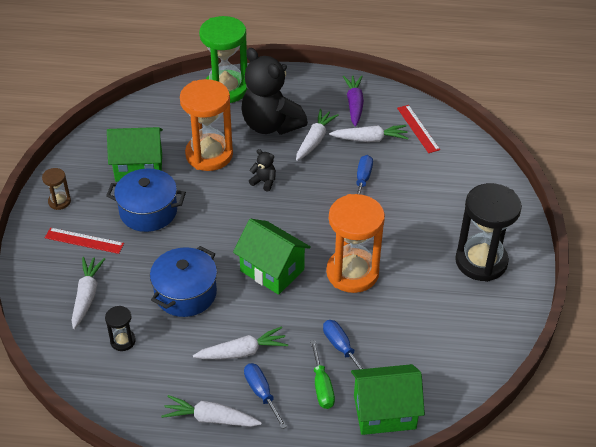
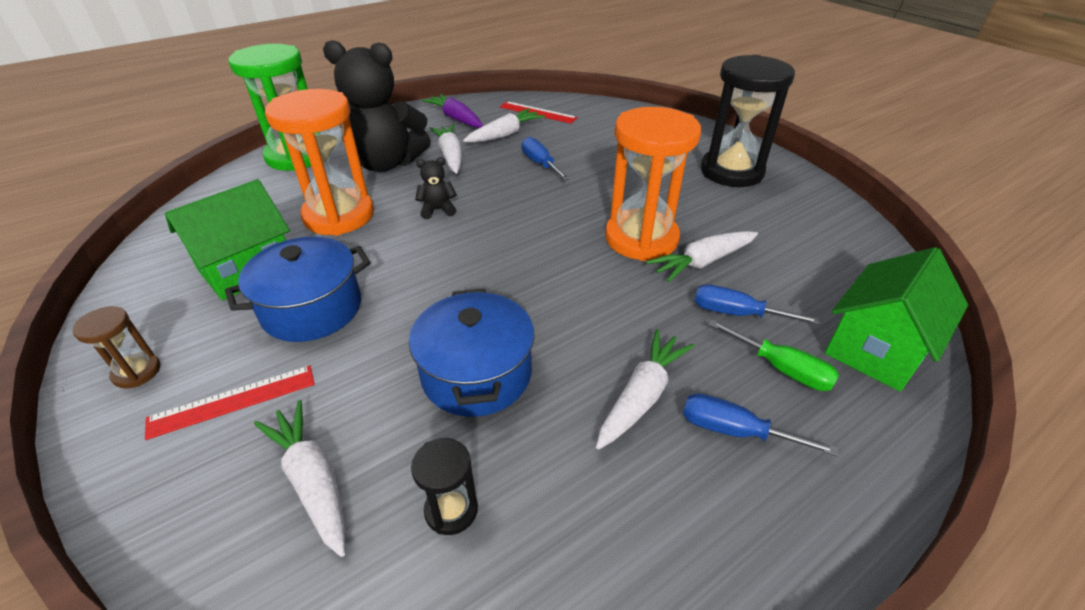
camera: 40 degrees left, 5 degrees down
(210, 418) = (725, 525): white carrot -> white carrot (702, 262)
(272, 270) = (555, 283): green house -> none

